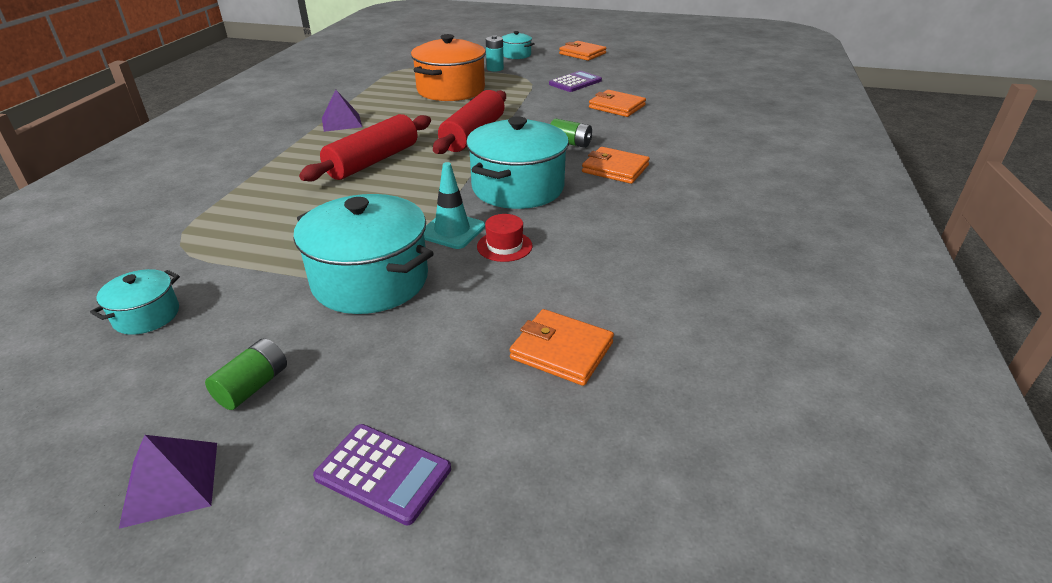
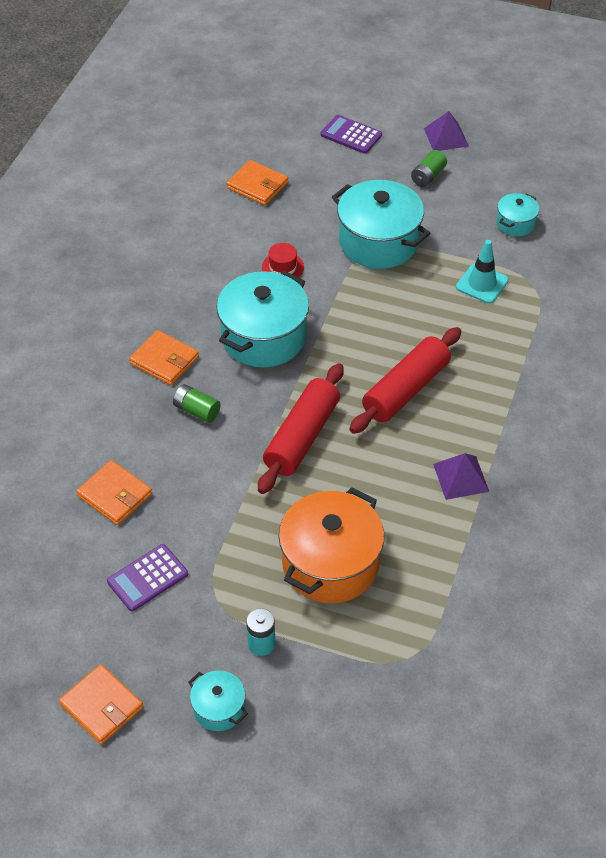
camera: 175 degrees left, 15 degrees up
(452, 231) = (323, 286): turquoise traffic cone -> turquoise traffic cone (482, 284)

